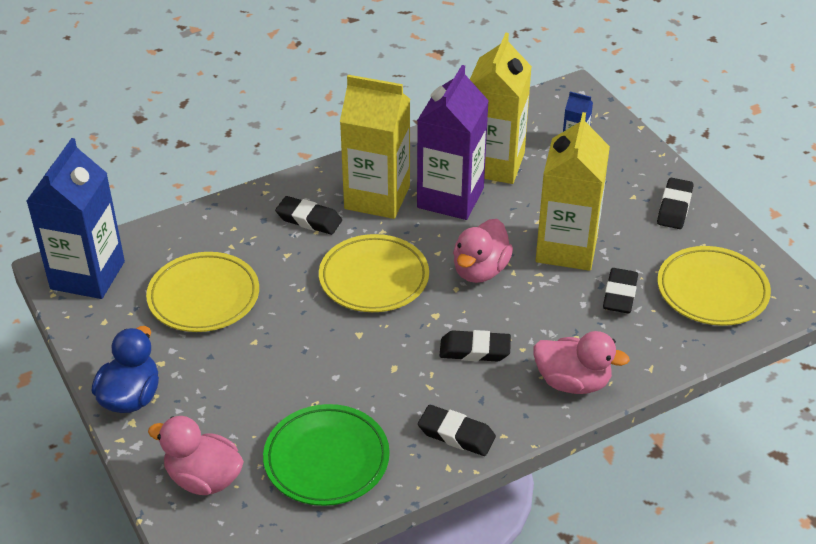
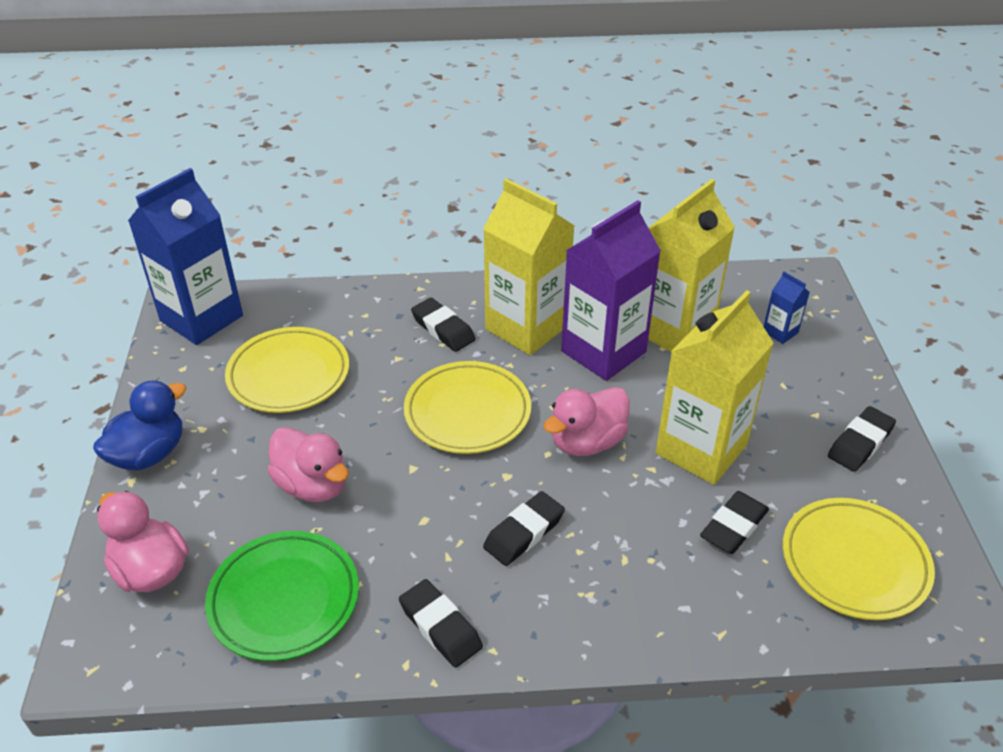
camera: 25 degrees right, 0 degrees up
(474, 350) = (524, 532): black eraser -> black eraser turned 75 degrees counterclockwise
(572, 382) = (614, 615): pink duck -> pink duck (313, 485)

